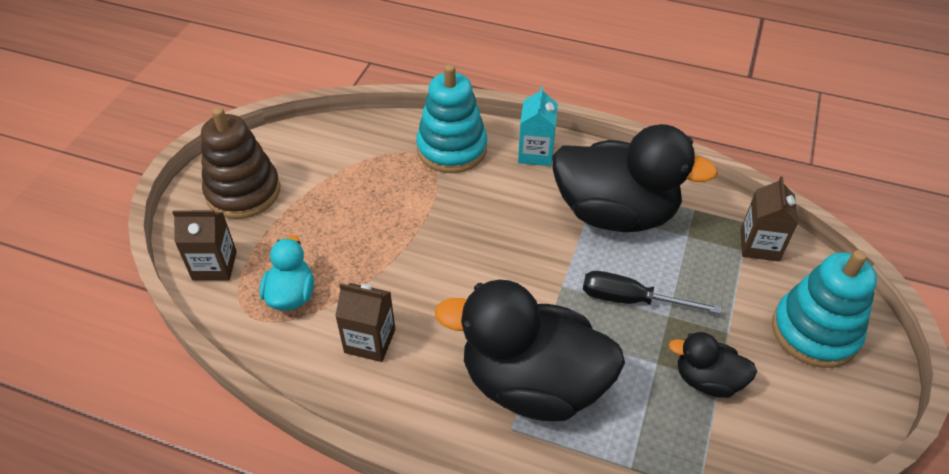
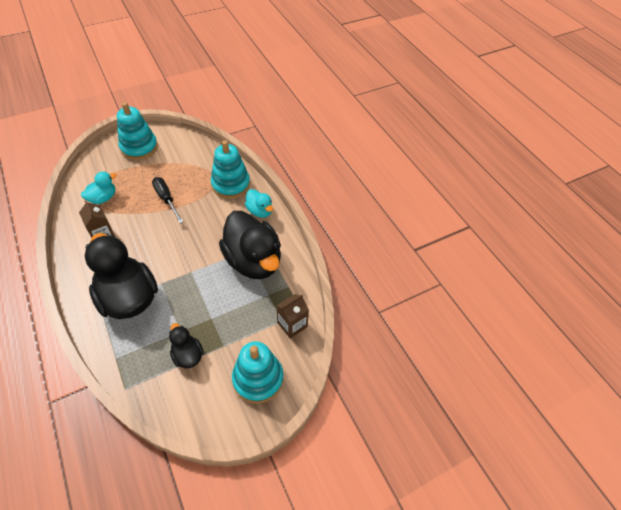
camera: 40 degrees right, 5 degrees up
(214, 266) = (96, 168): brown carton -> none
(243, 192) = (139, 147): brown stacking toy -> turquoise stacking toy
(536, 153) = (260, 211): turquoise carton -> turquoise duck
(631, 300) = (207, 299): black screwdriver -> black screwdriver (166, 199)

